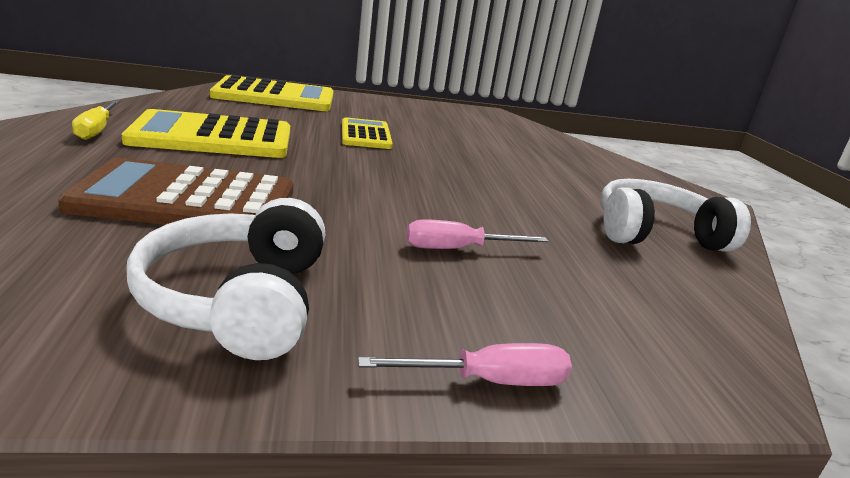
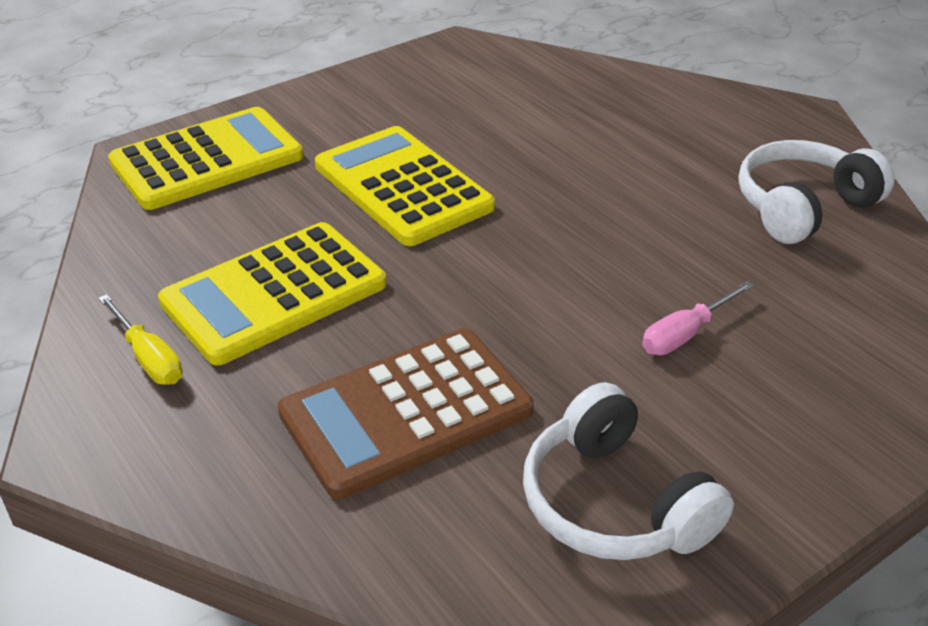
camera: 25 degrees left, 15 degrees up
(365, 135) = (402, 187): yellow calculator -> yellow calculator, size x1.67
(488, 381) = (844, 469): pink screwdriver -> none

